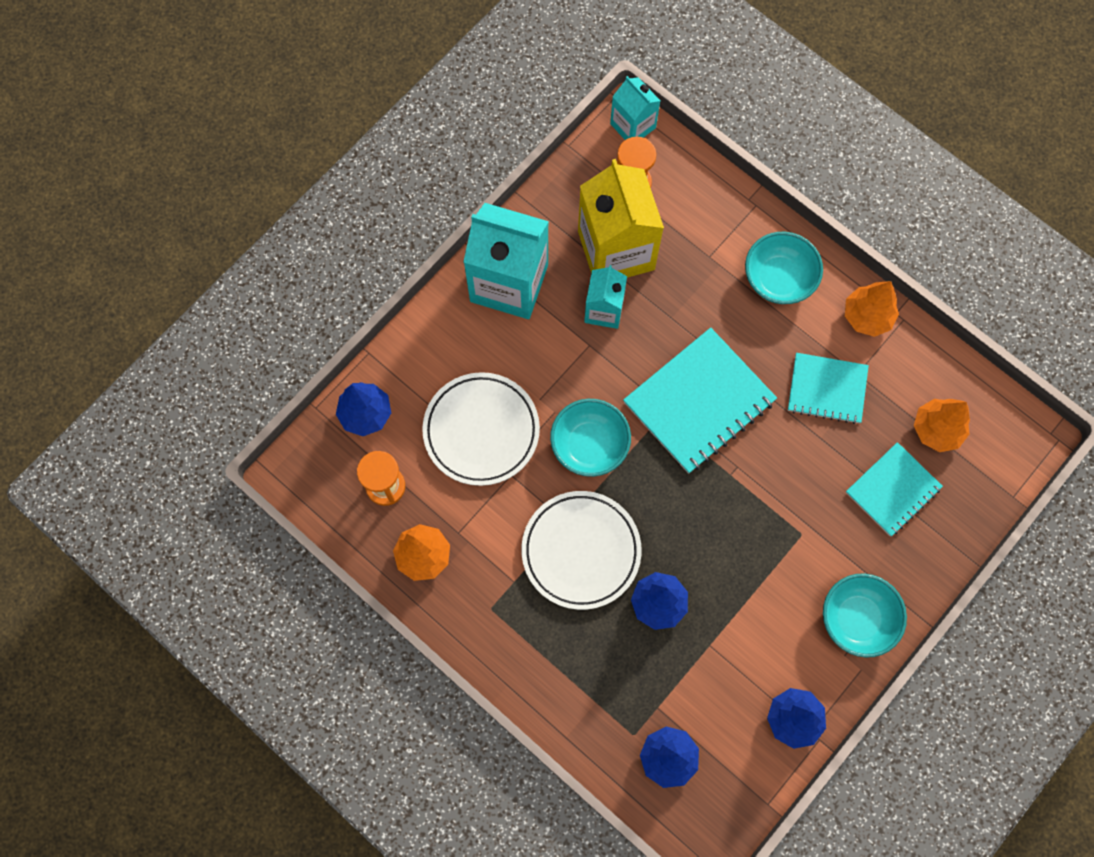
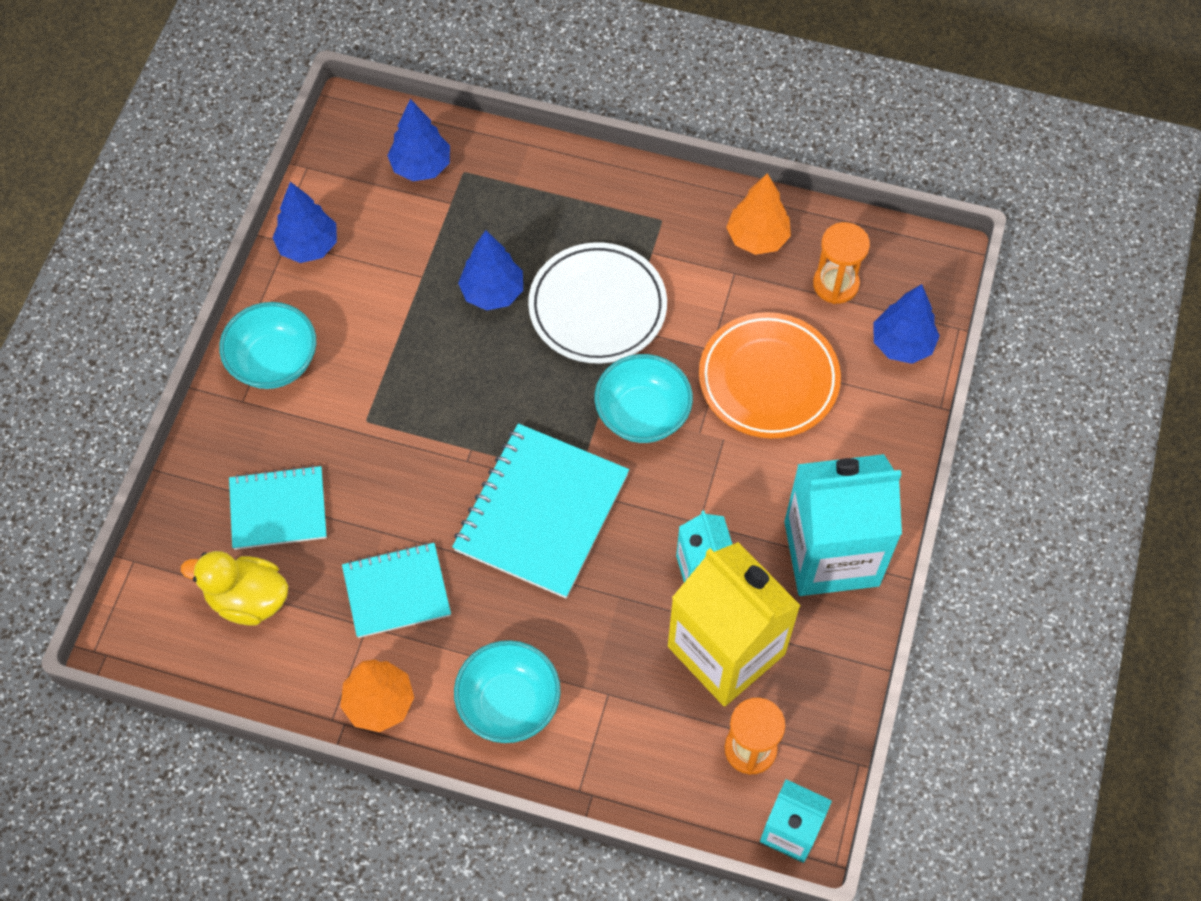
camera: 155 degrees right, 10 degrees down
(481, 431) = (768, 379): white plate -> orange plate
(893, 490) = (278, 509): turquoise notebook -> turquoise notebook turned 60 degrees clockwise
(936, 430) = (248, 599): orange tree -> yellow duck

